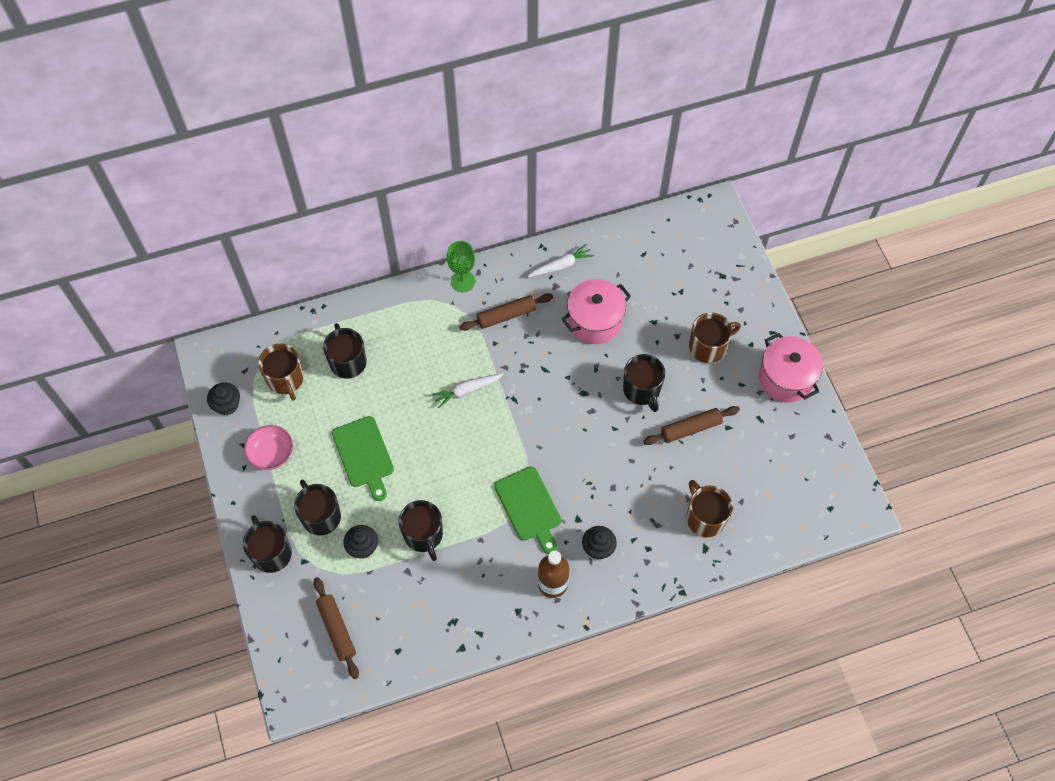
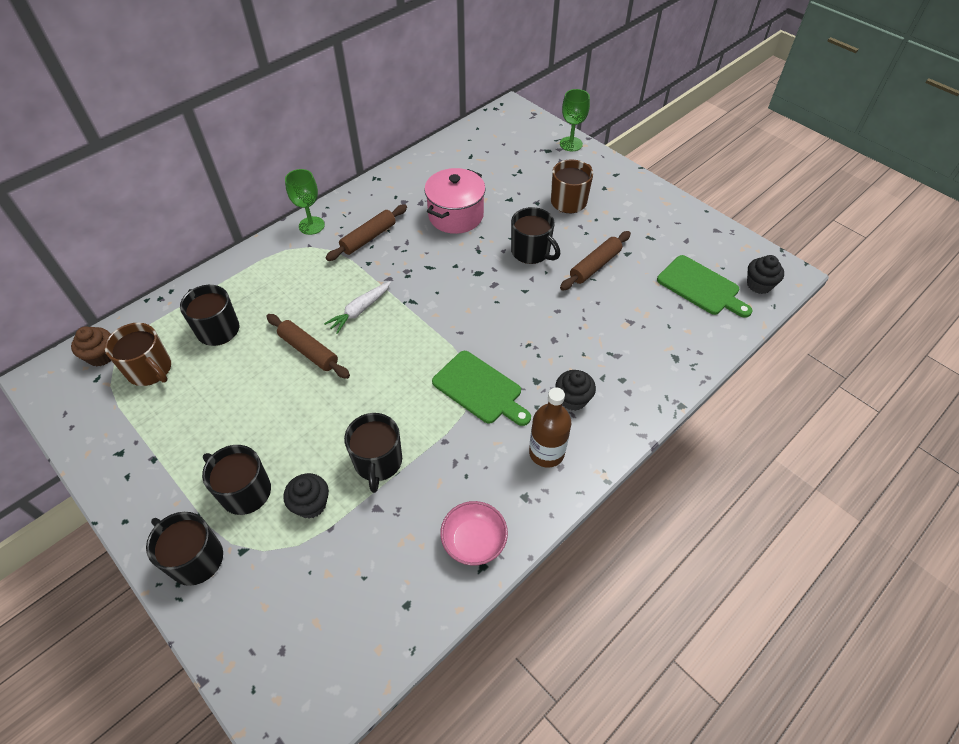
camera: 25 degrees left, 10 degrees down
(227, 405) = (85, 419): black cupcake -> black cupcake (759, 285)
(253, 350) = (101, 356): none -> brown cupcake
(271, 453) = (158, 449): pink bowl -> pink bowl (474, 541)
(336, 629) = (317, 614): brown rolling pin -> brown rolling pin (308, 351)
(364, 455) = (272, 409): green cutting board -> green cutting board (701, 287)
(423, 535) = (378, 462): black mug -> black mug turned 45 degrees clockwise
(560, 266) = (400, 186): white carrot -> none
(705, 517) = (657, 332): brown mug -> none
(750, 276) = (571, 144): none -> green goblet
(786, 378) = (650, 201): pink pot -> none

